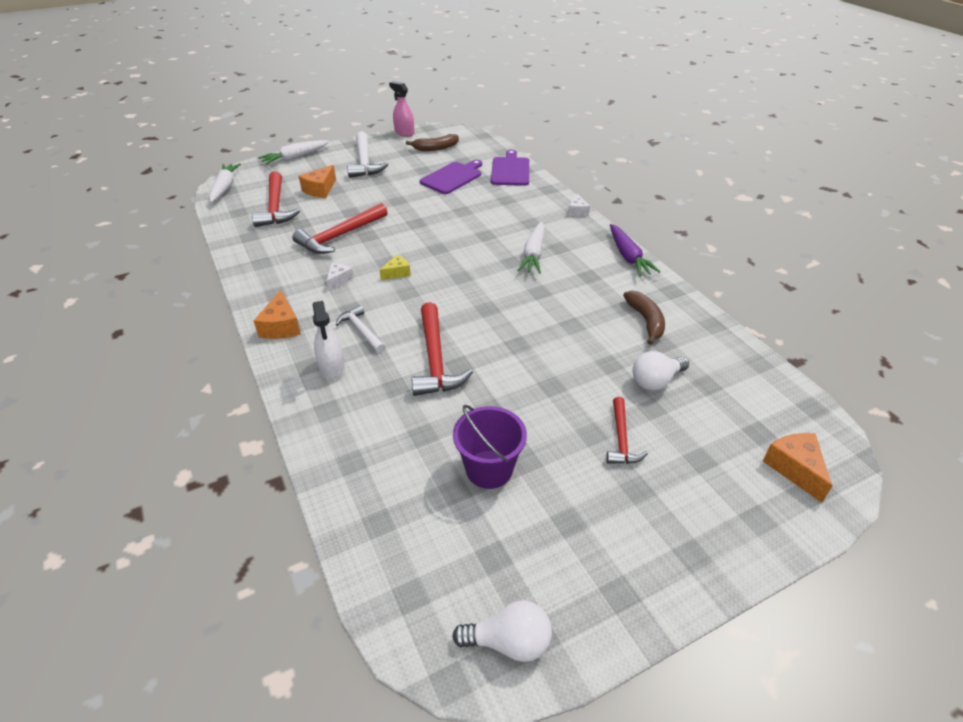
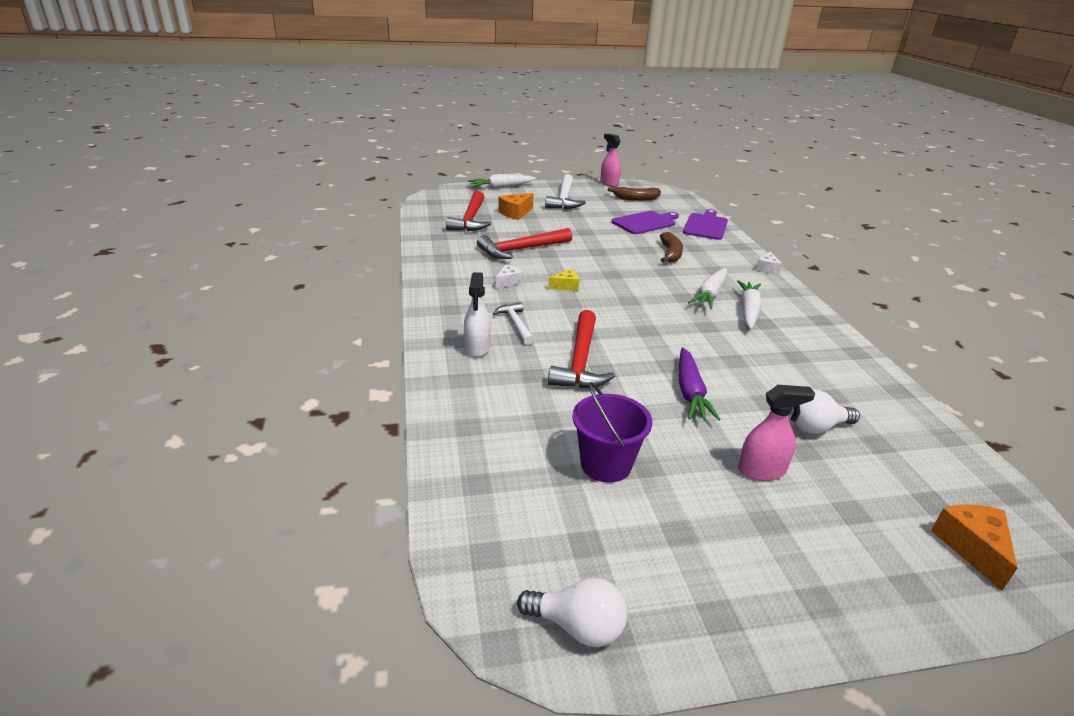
camera: 15 degrees right, 10 degrees down
(225, 187) = (431, 199): white carrot -> white carrot (748, 310)
(281, 326) = (442, 307): orange cheese -> none
(621, 439) = (761, 470): red hammer -> pink spray bottle
(628, 256) = (813, 314): purple carrot -> purple carrot (690, 392)
(646, 321) = (819, 372): brown banana -> brown banana (670, 254)

